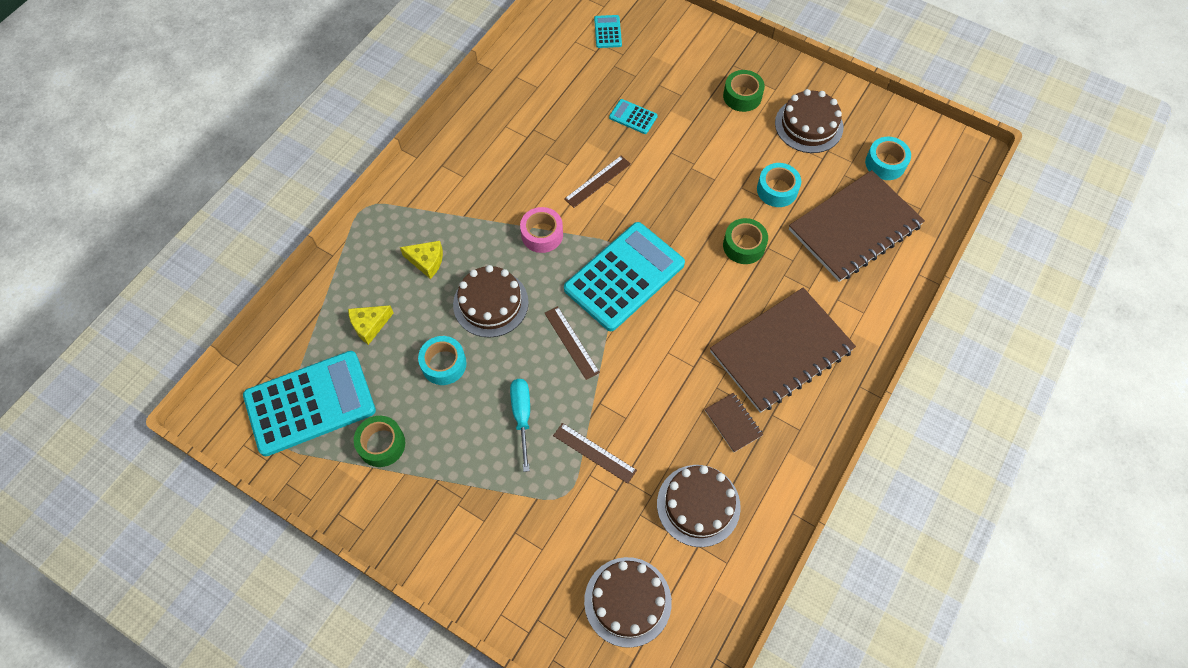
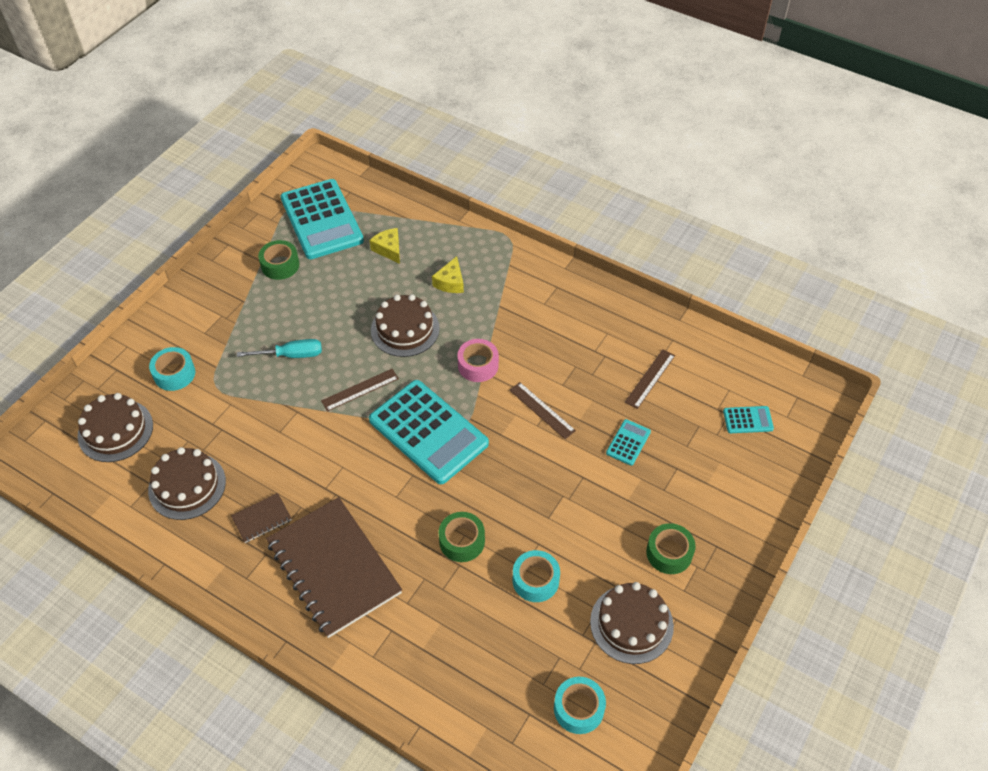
camera: 90 degrees right, 10 degrees down
(444, 364) = (347, 300): turquoise tape -> turquoise tape (174, 374)
(594, 452) = (250, 407): brown ruler -> brown ruler (650, 378)
(855, 228) = (484, 660): brown notebook -> none

